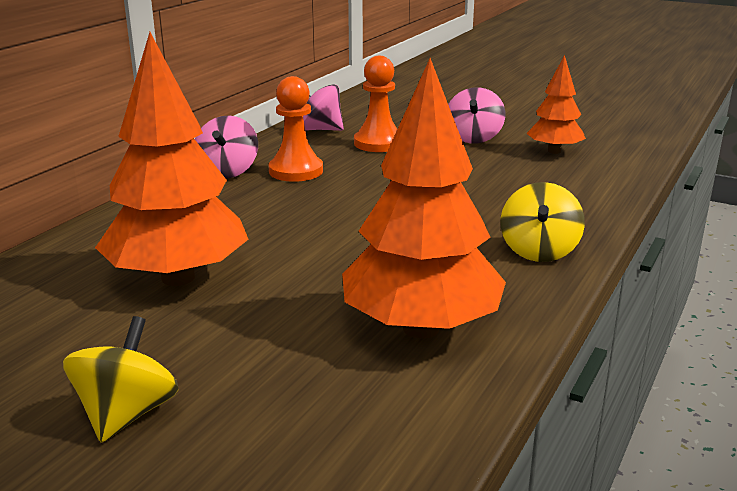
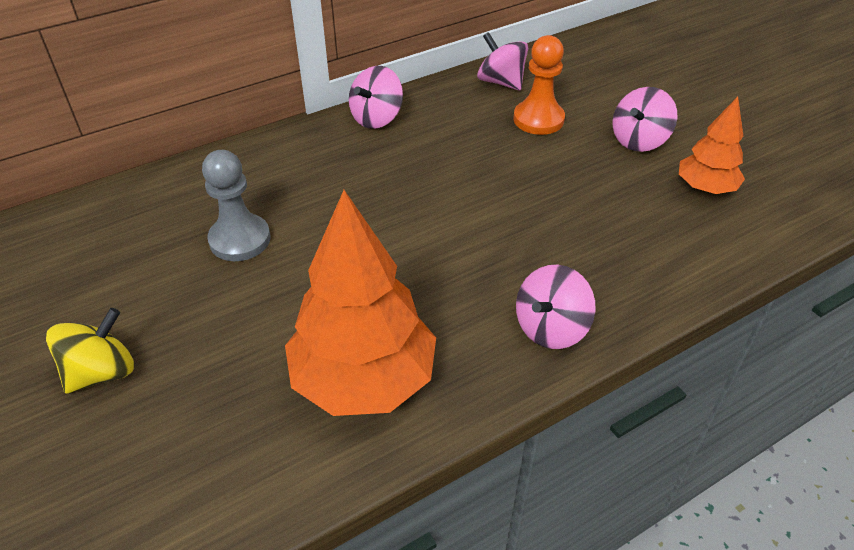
camera: 30 degrees right, 20 degrees up
(178, 277) = (240, 239): orange tree -> grey pawn
(296, 171) = (432, 136): orange pawn -> none
(539, 251) = (550, 328): yellow spinning top -> pink spinning top

